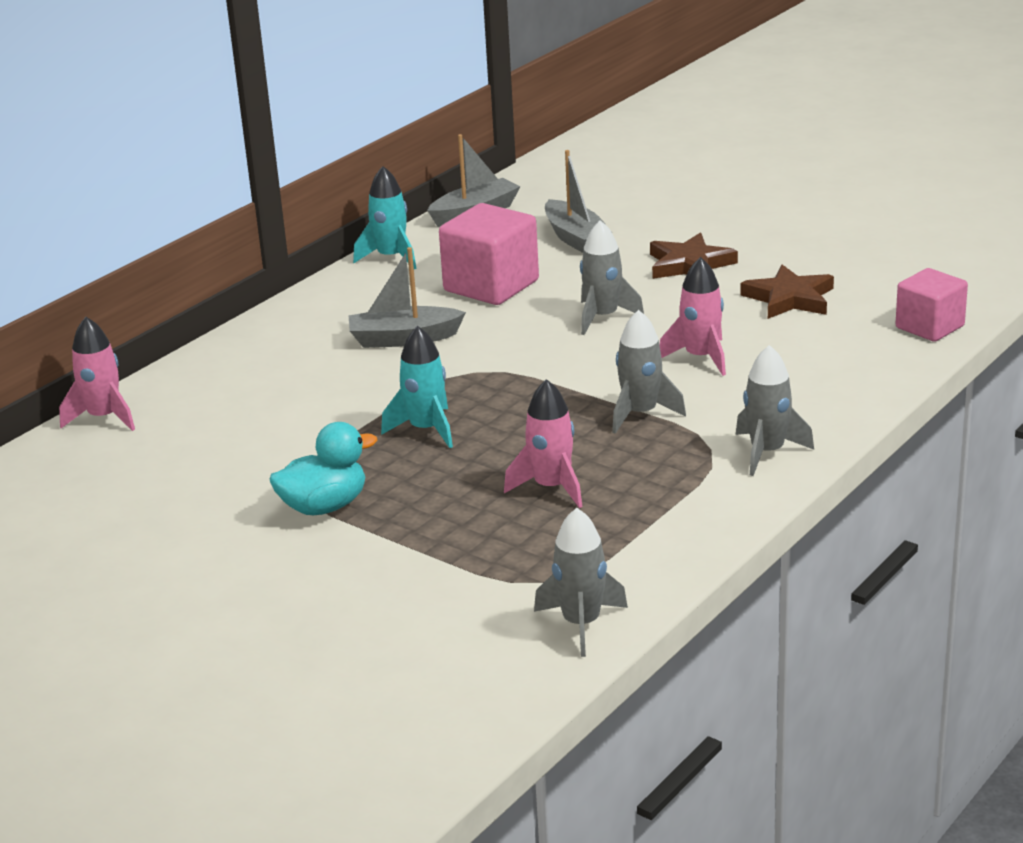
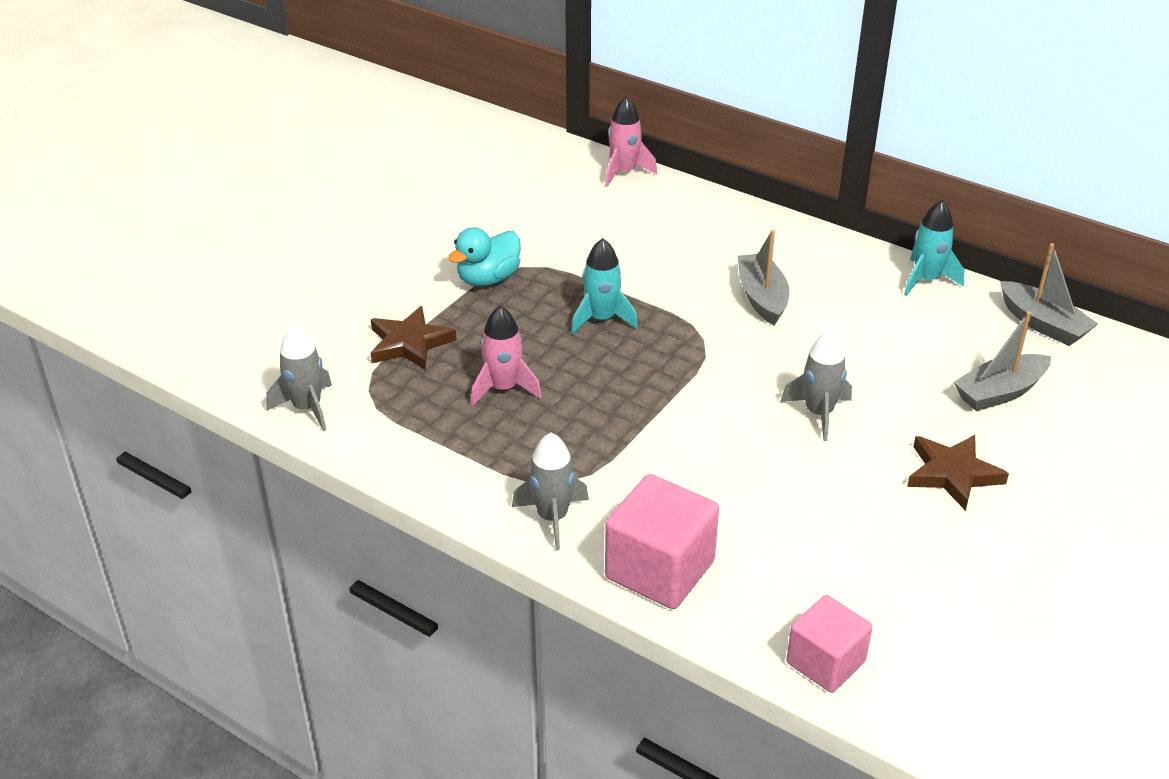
camera: 85 degrees right, 10 degrees up
(324, 507) = (488, 279): turquoise duck -> turquoise duck turned 75 degrees clockwise
(491, 286) = (876, 341): pink cube -> pink cube (659, 570)
(640, 414) = (626, 438): grey rocket -> none
(700, 357) = (738, 478): pink rocket -> none
(789, 298) = (882, 549): brown star -> brown star (409, 343)

